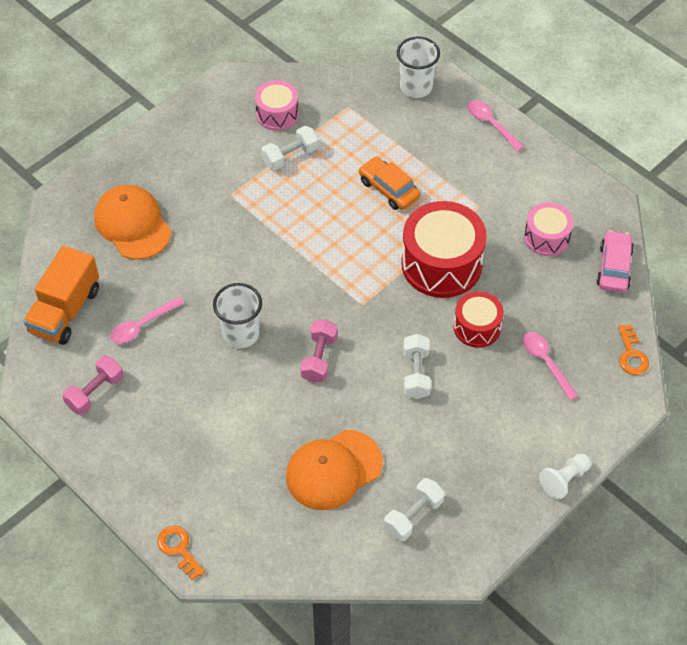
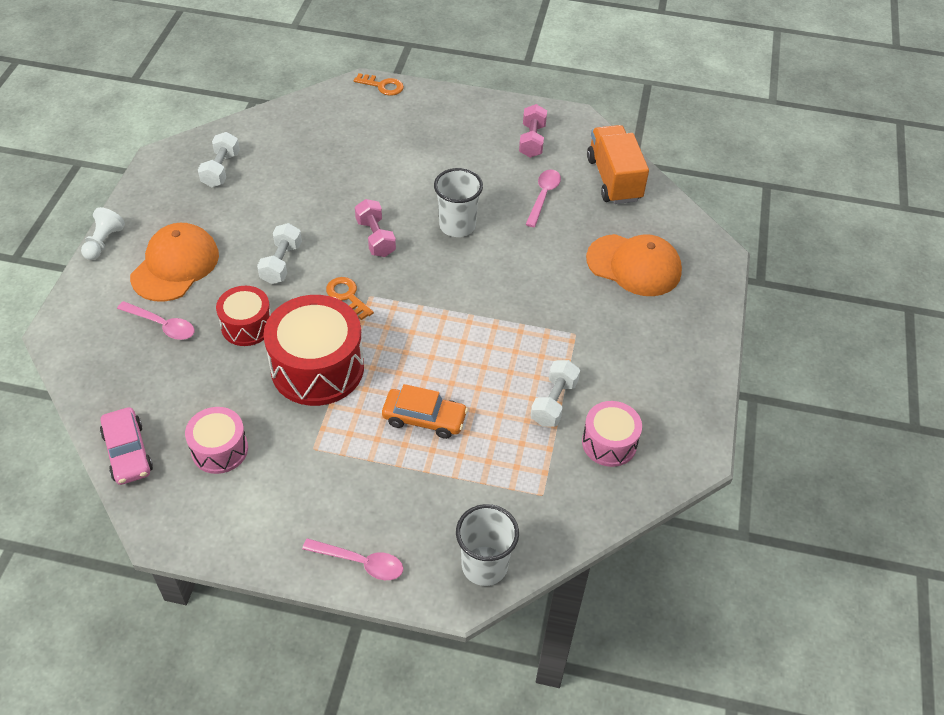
camera: 145 degrees right, 5 degrees down
(333, 470) = (305, 171): orange cap -> orange cap (175, 265)
(416, 373) = (281, 263): white dumbbell -> white dumbbell turned 45 degrees clockwise
(631, 354) = (76, 371): orange key -> orange key (347, 296)

